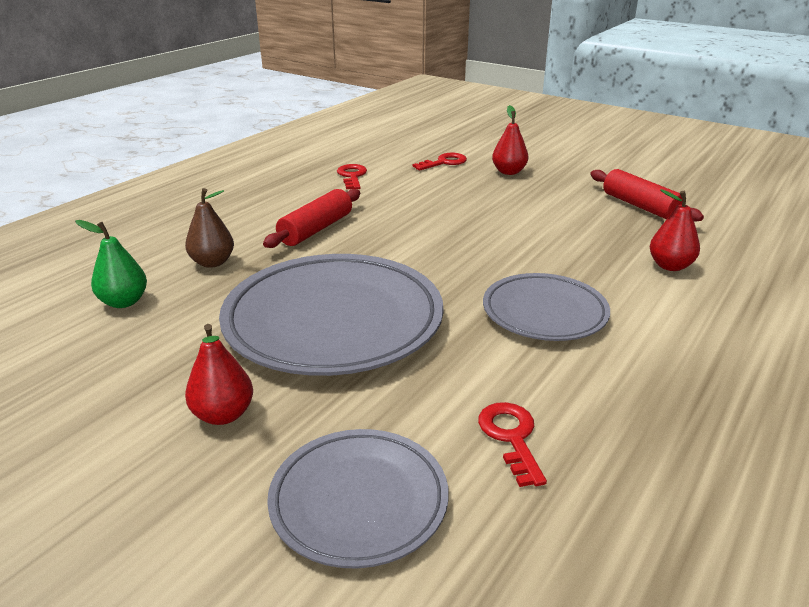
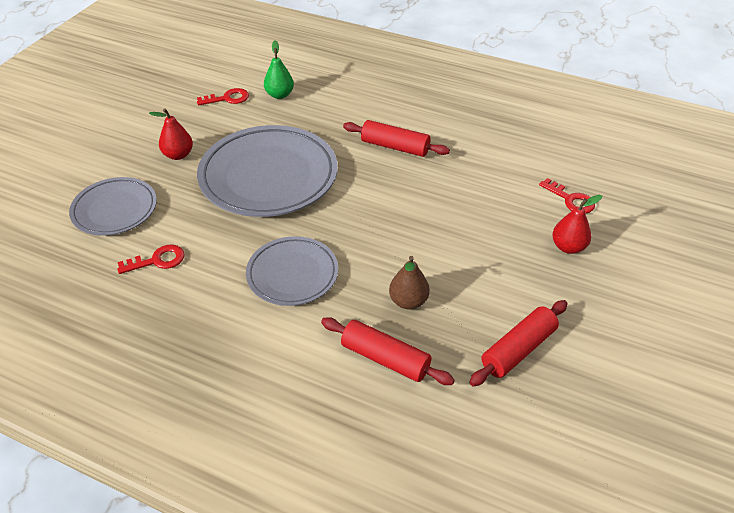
camera: 80 degrees right, 15 degrees up
(212, 262) = (333, 113): brown pear -> brown pear (408, 301)
(352, 176) = (507, 148): red key -> red key (227, 98)
(670, 266) = (385, 358): red pear -> red rolling pin

